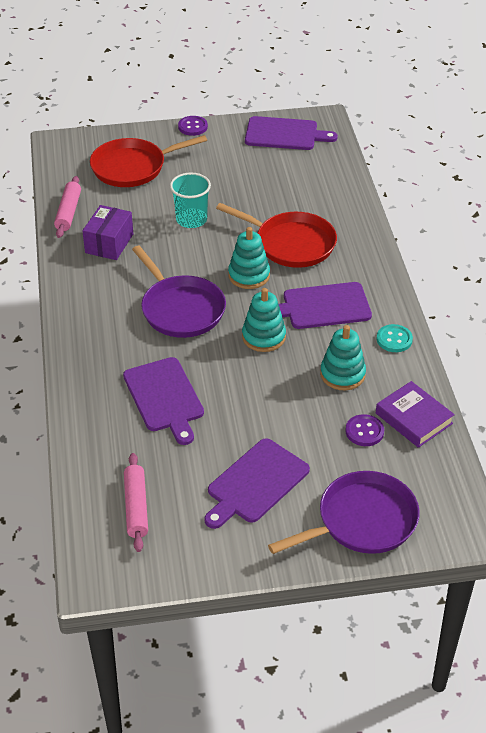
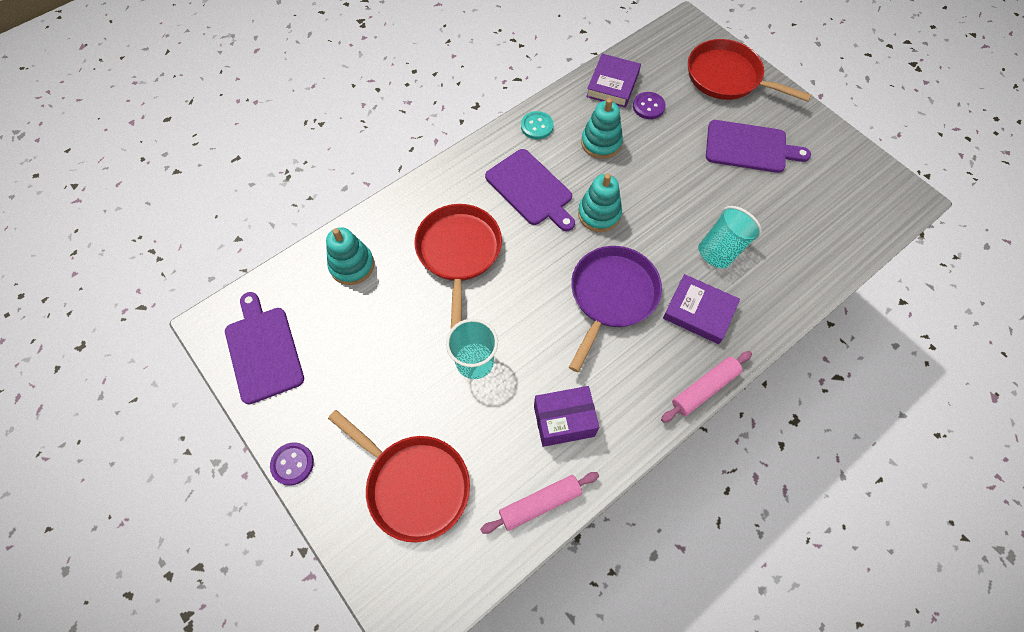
camera: 120 degrees left, 20 degrees up
(122, 352) = (699, 311): none -> purple book
(136, 507) = (834, 207): pink rolling pin -> pink rolling pin (704, 389)
(164, 397) = (721, 248): purple cutting board -> turquoise cup
(249, 275) = (528, 264): turquoise stacking toy -> turquoise stacking toy (352, 265)
(362, 521) = (727, 77): purple pan -> red pan

